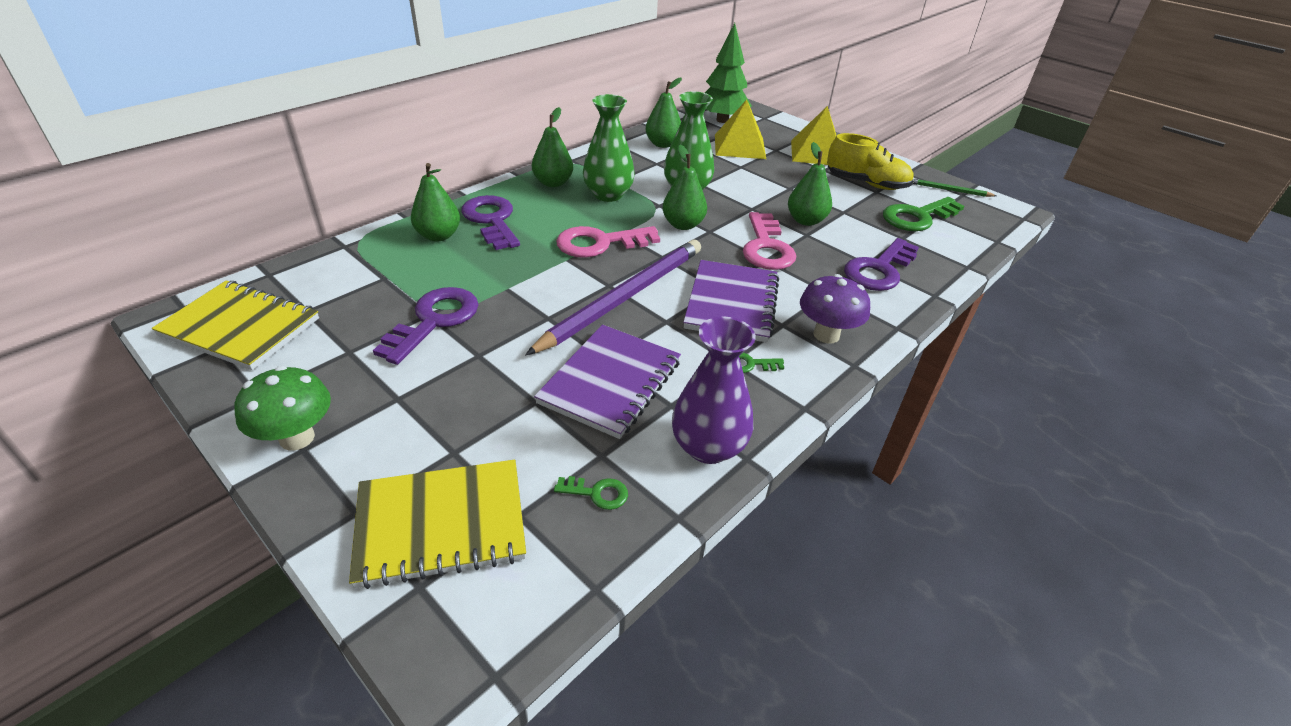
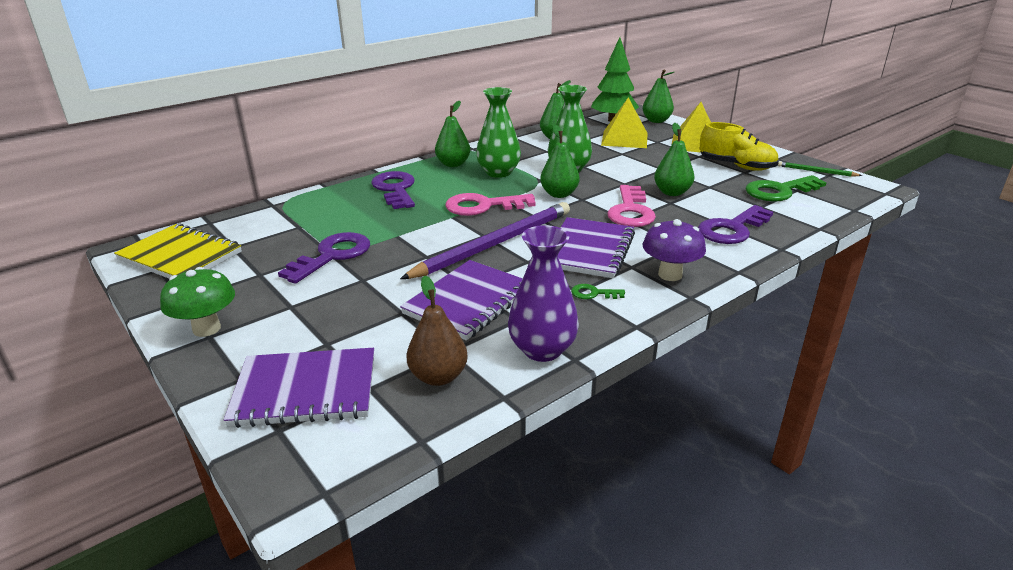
camera: 10 degrees right, 10 degrees down
(438, 236) = (349, 199): green pear -> green pear (656, 121)
(441, 524) = (305, 390): yellow notebook -> purple notebook
(597, 493) = (438, 376): green key -> brown pear

